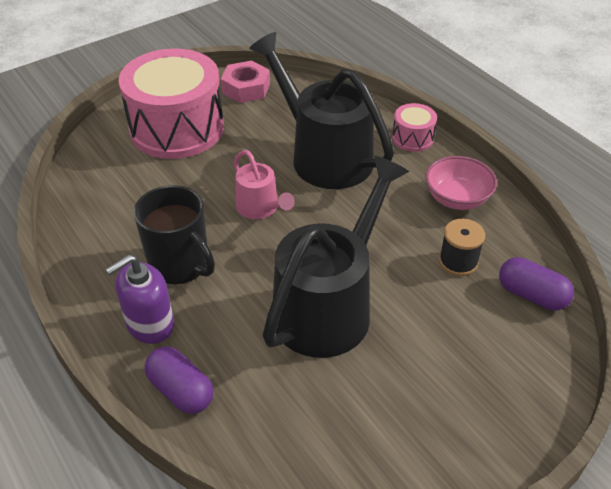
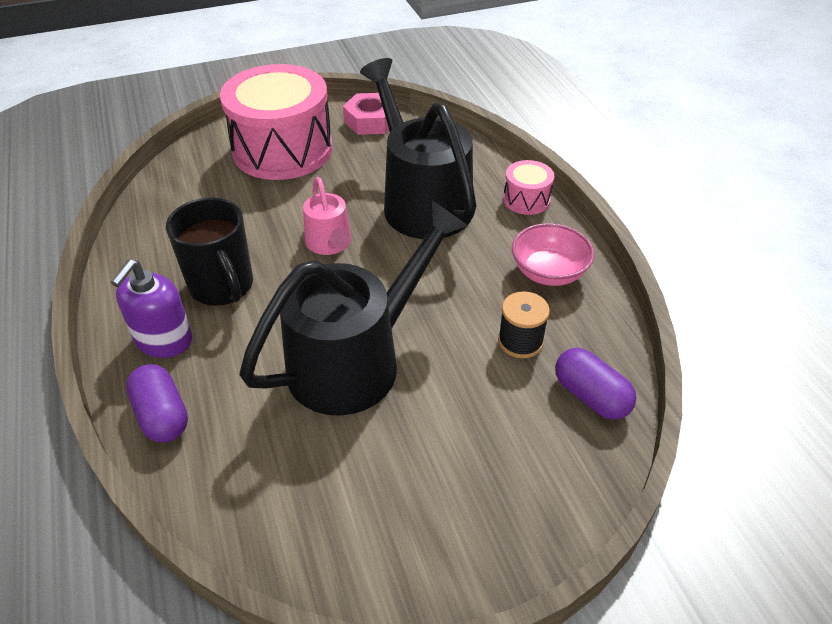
camera: 15 degrees right, 0 degrees up
(149, 324) = (163, 340): purple soap dispenser -> purple soap dispenser turned 45 degrees counterclockwise

